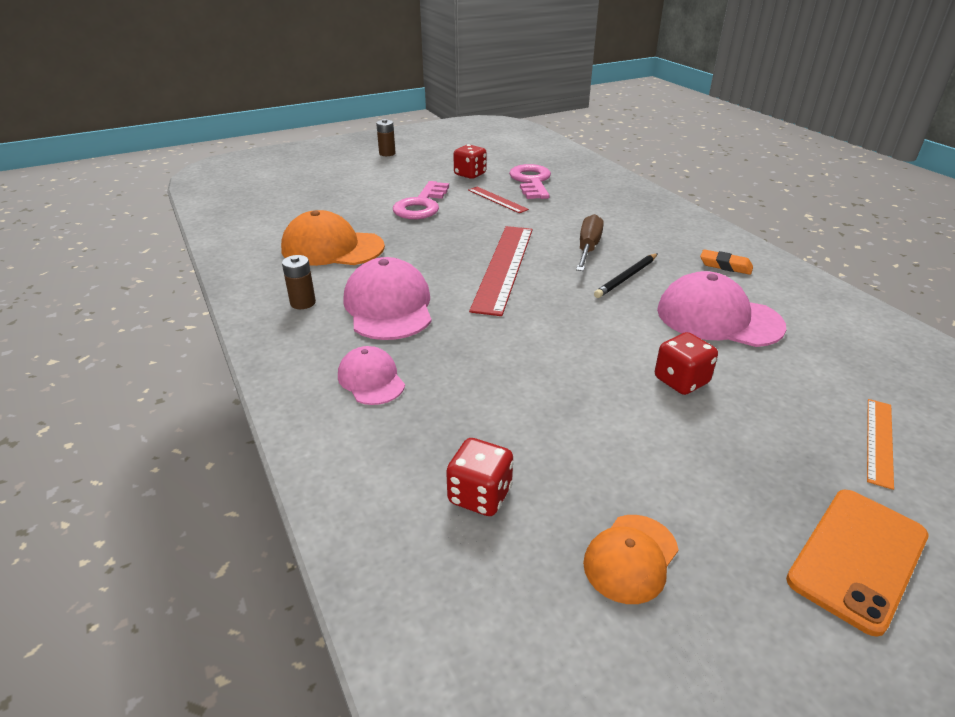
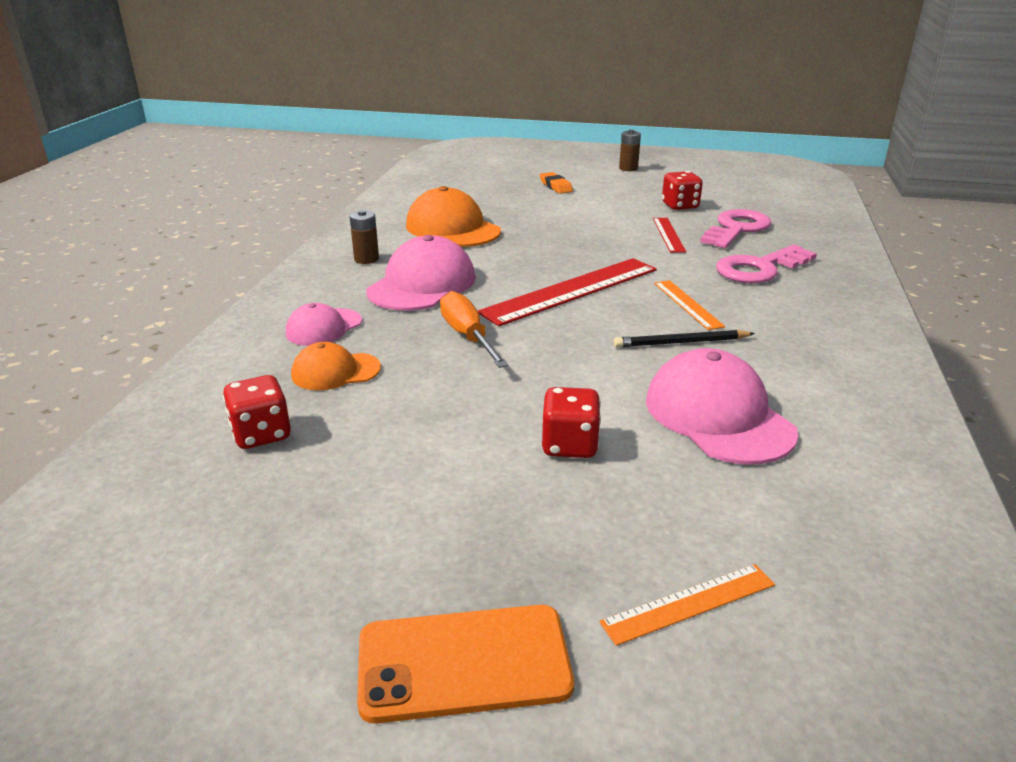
camera: 40 degrees right, 5 degrees down
(371, 379) = (323, 327): pink cap -> pink cap turned 150 degrees counterclockwise
(421, 205) = (585, 218): pink key -> pink key (759, 269)
(493, 334) = (468, 336): none -> orange screwdriver
(588, 248) = (687, 304): brown screwdriver -> orange ruler
(630, 558) = (284, 534): orange cap -> orange cap (335, 371)
(725, 266) = (827, 375): orange eraser -> orange eraser (555, 186)

